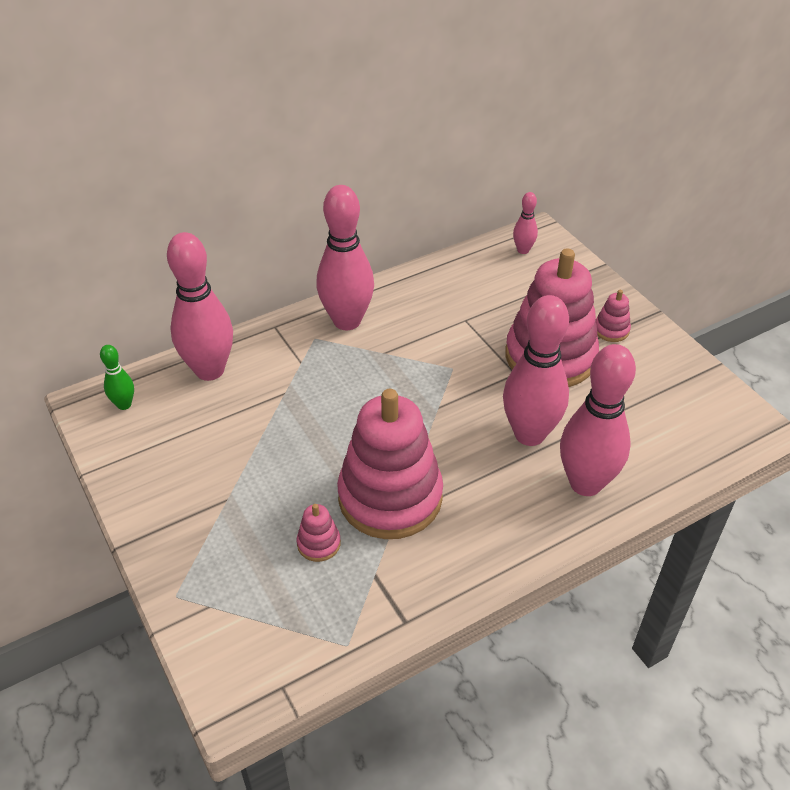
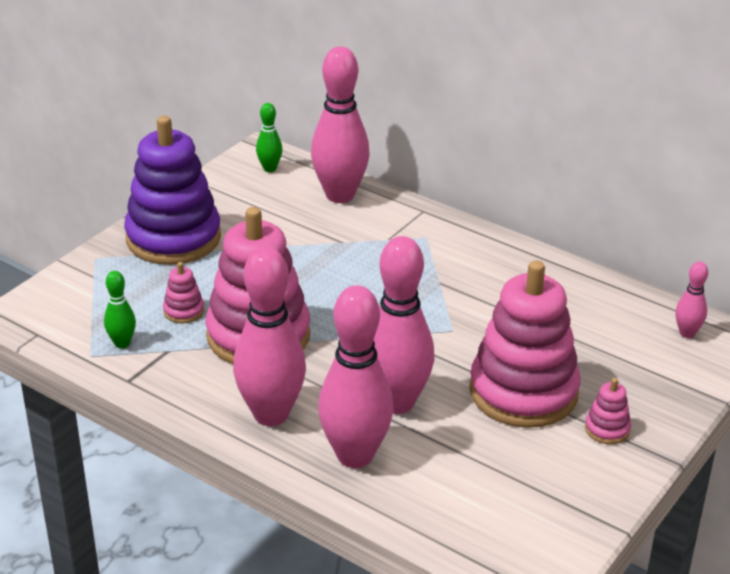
camera: 65 degrees right, 10 degrees down
(188, 516) = (173, 238): none -> purple stacking toy
(342, 611) = (122, 343): none -> green bowling pin
(347, 321) = (465, 248): pink bowling pin -> pink bowling pin (271, 414)

